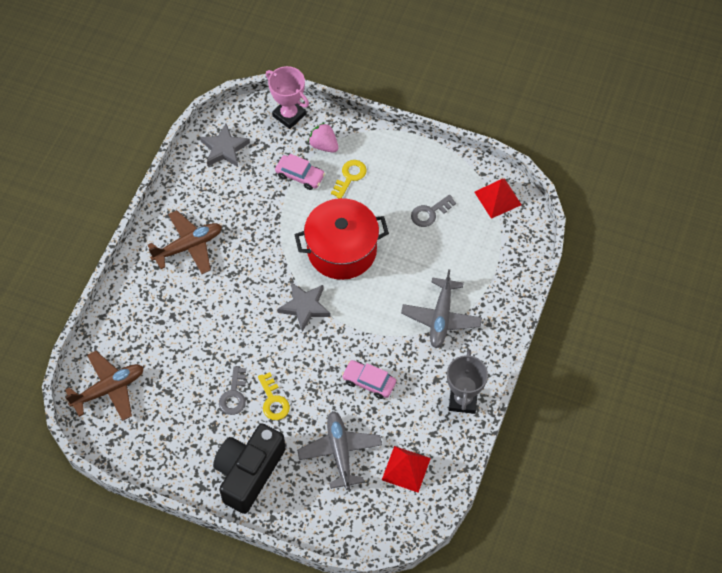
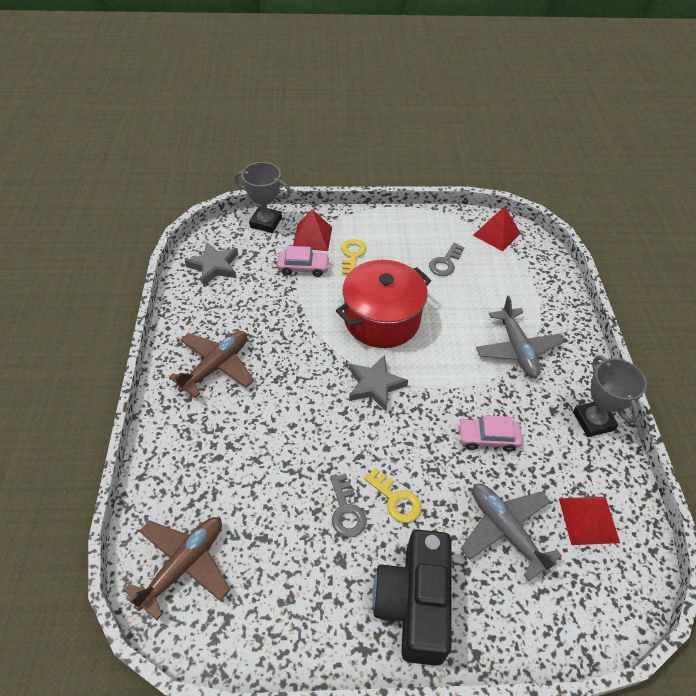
camera: 25 degrees left, 10 degrees down
(289, 115) = (265, 222): pink trophy -> grey trophy
(324, 145) = (312, 237): pink strawberry -> red pyramid

